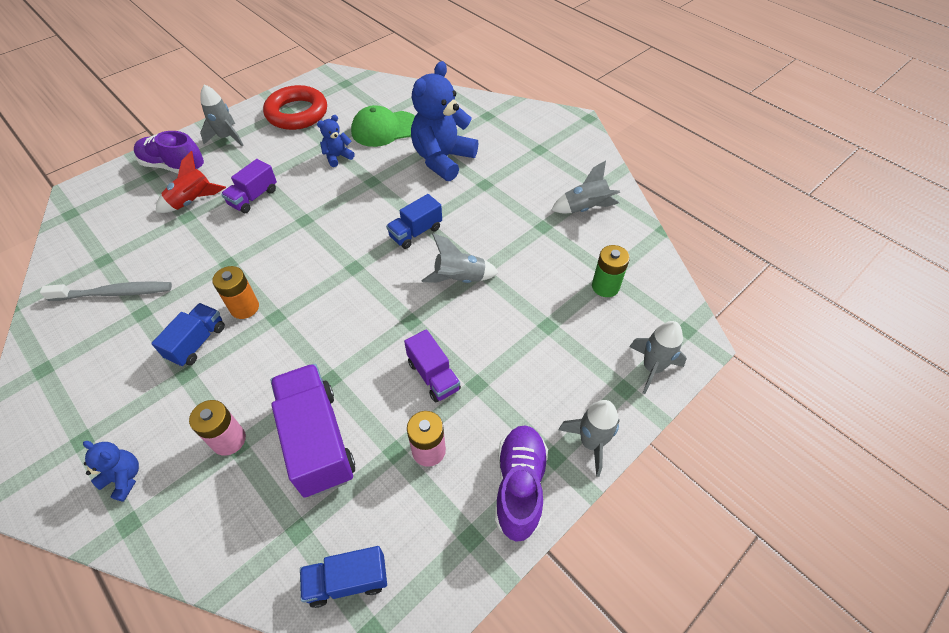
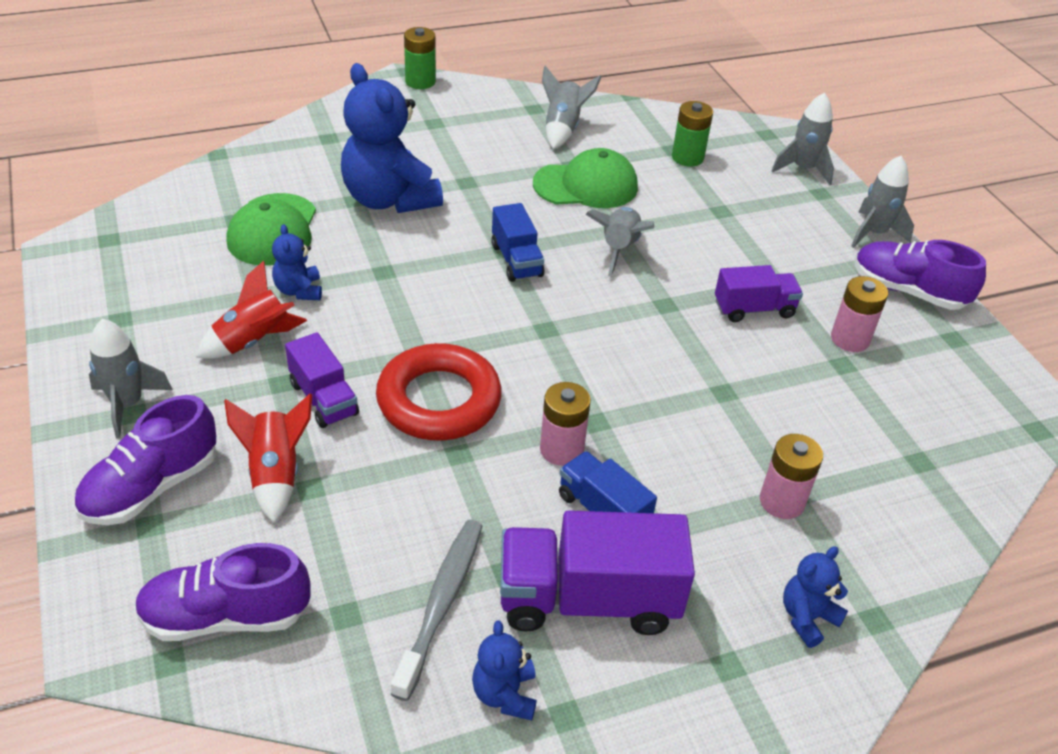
camera: 70 degrees left, 10 degrees down
(55, 338) = (505, 694): none -> blue teddy bear
(97, 220) = (226, 616): none -> purple shoe
(244, 307) = (561, 449): orange battery -> pink battery
(288, 157) = (253, 341): none -> red rocket
(297, 113) = (140, 308): red ring -> red ring (439, 400)
(317, 440) = (809, 421): purple truck -> purple truck (588, 599)
(347, 580) = (983, 435): blue truck -> none
(523, 240) = (586, 185): none -> green cap
(581, 127) = (420, 82): none -> green battery

